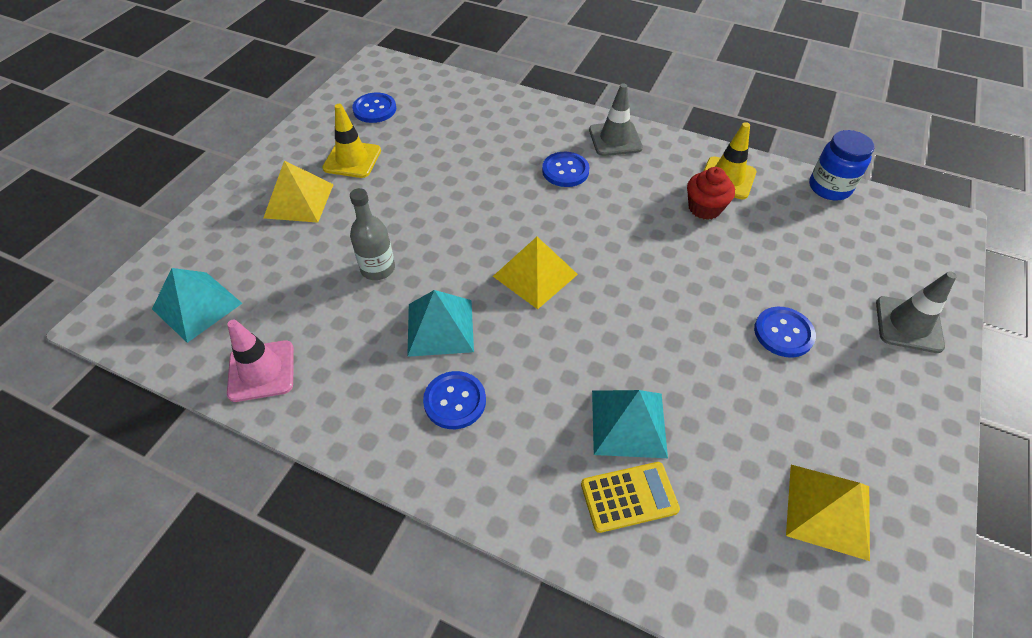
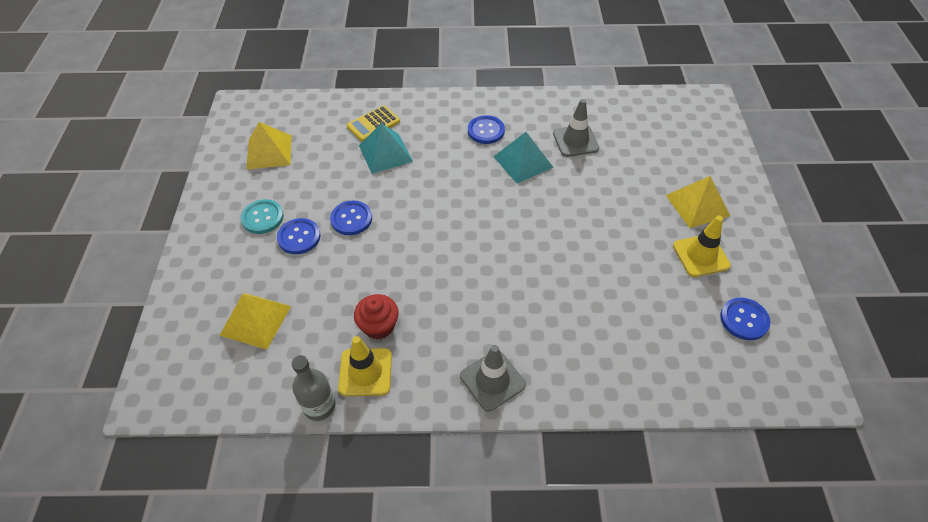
camera: 155 degrees right, 0 degrees up
(197, 306) = (672, 122): turquoise pyramid -> none
(261, 371) = (599, 108): pink traffic cone -> none
(378, 268) = (592, 180): grey bottle -> grey bottle (319, 406)
(535, 275) = (485, 215): yellow pyramid -> yellow pyramid (255, 320)
(565, 171) = (518, 318): blue button -> blue button (351, 219)
(829, 187) = (262, 402): blue jar -> none
(835, 381) = (262, 217): none -> turquoise button
(908, 324) = (205, 277): grey traffic cone -> grey traffic cone (575, 141)

